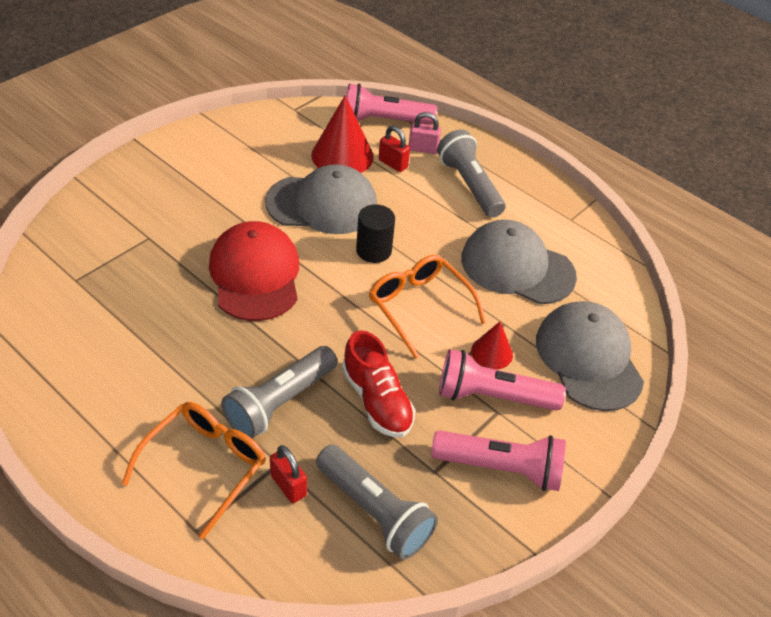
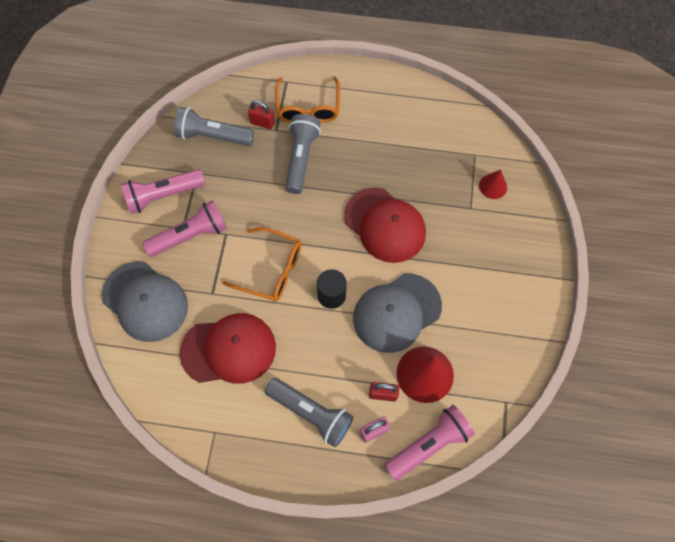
camera: 150 degrees right, 20 degrees up
(377, 400) = (252, 192): red shoe -> none
(492, 352) = (207, 265): red cone -> red cone (493, 186)
(517, 267) = (229, 349): grey cap -> red cap

